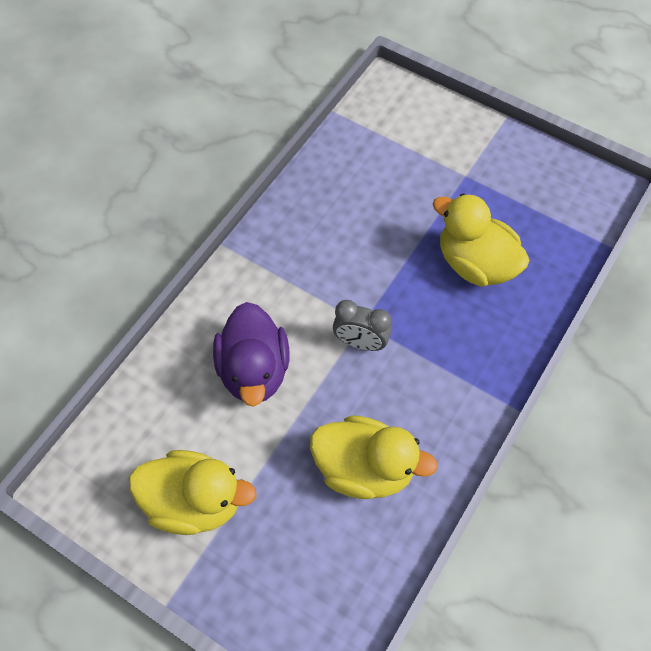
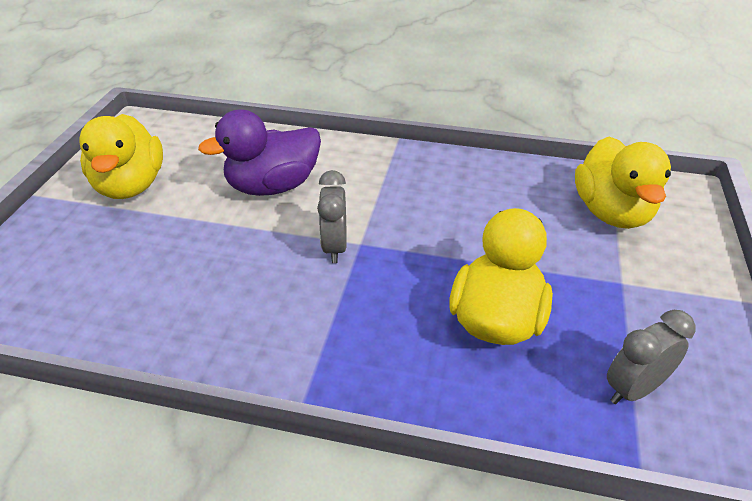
camera: 70 degrees right, 20 degrees down
(364, 468) = (183, 284): yellow duck -> yellow duck (612, 212)
(552, 217) = (633, 389): none -> grey clock

